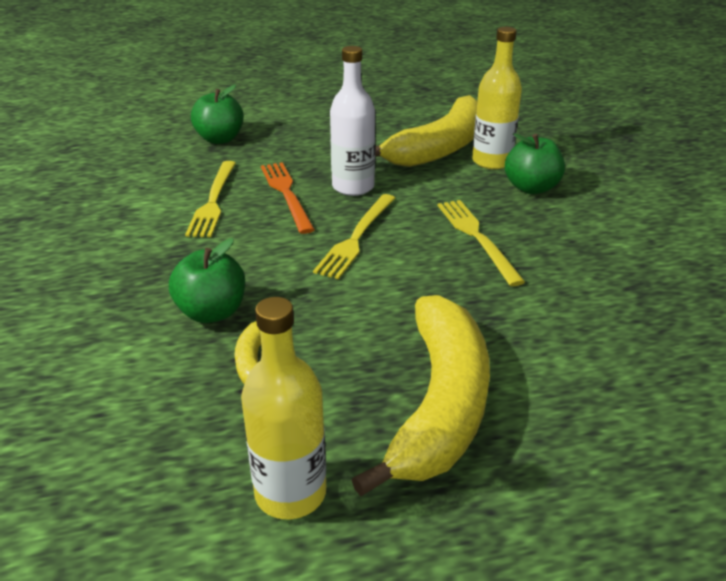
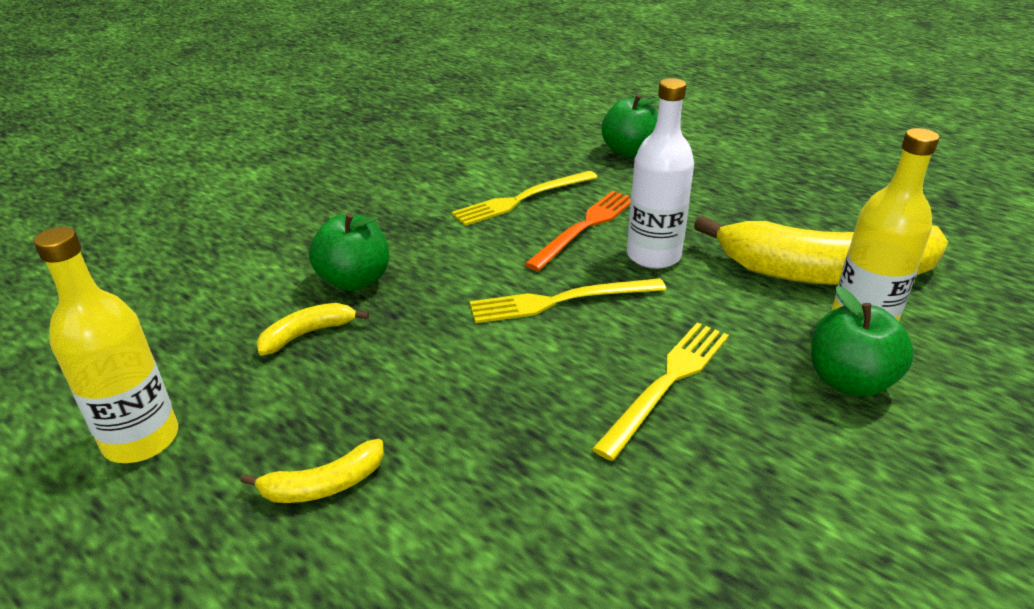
camera: 55 degrees right, 0 degrees up
(440, 405) = (324, 485): yellow banana -> yellow banana, size x0.42

